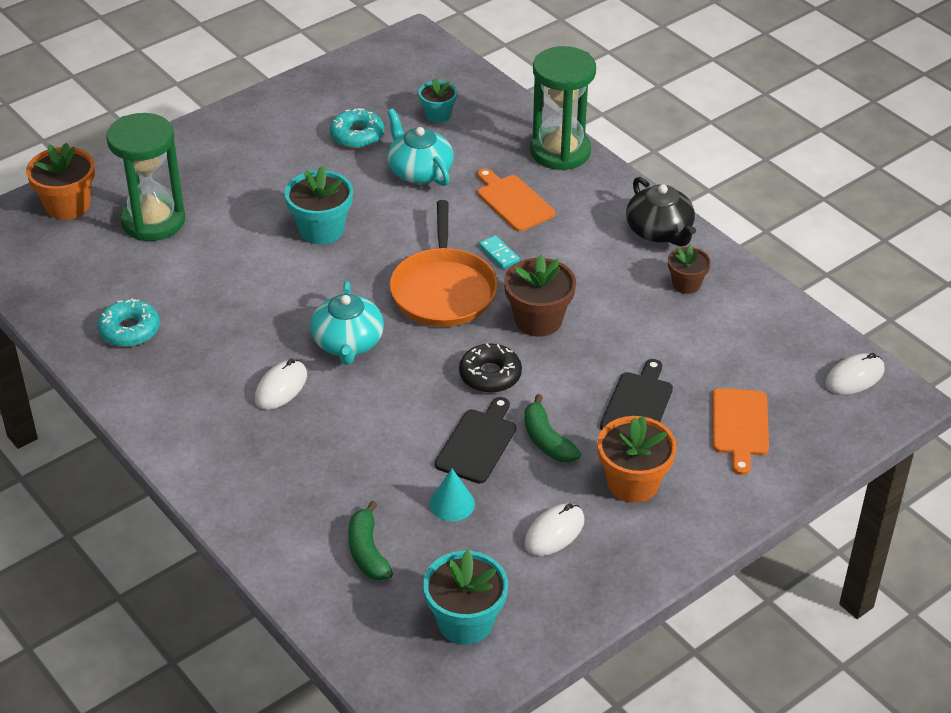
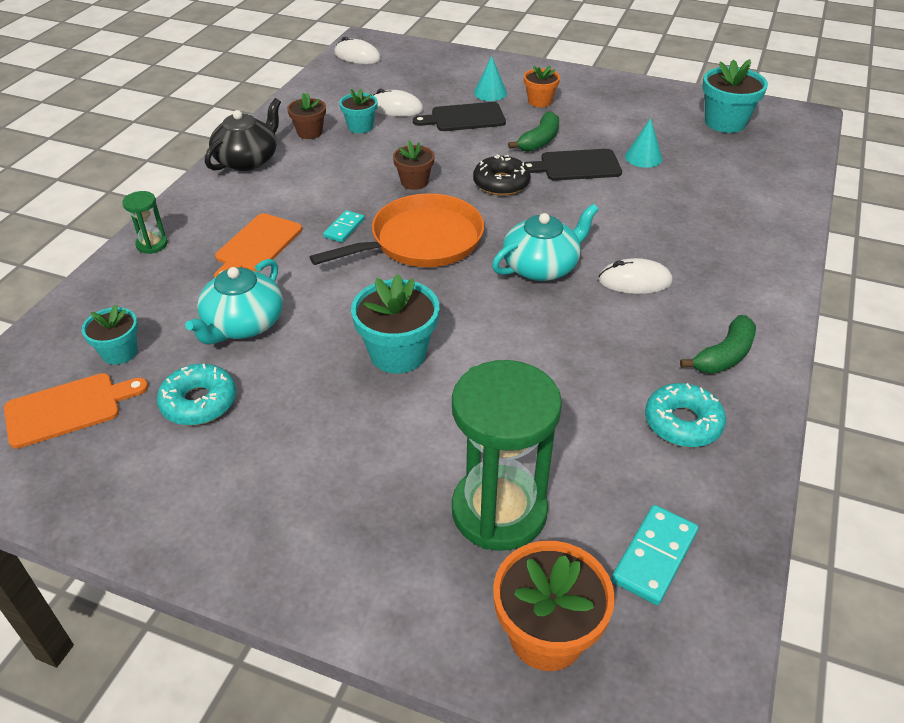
camera: 120 degrees left, 0 degrees up
(63, 265) = (654, 556): none -> turquoise domino
(367, 551) = (728, 175): green banana -> green banana (724, 356)
(538, 320) = (414, 182): brown flower pot -> brown flower pot, size x0.61
(554, 532) = (616, 115): white mouse -> white mouse (395, 108)
(560, 151) = (152, 244): green hourglass -> green hourglass, size x0.44
(633, 483) = (539, 101): orange flower pot -> orange flower pot, size x0.61
(673, 321) = (360, 127): none -> turquoise flower pot
(682, 450) = (490, 93): none -> turquoise cone
(740, 426) = (445, 80): orange cutting board -> orange cutting board (68, 409)

